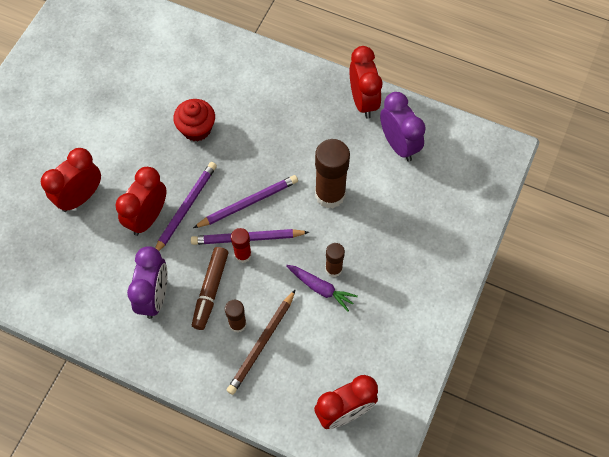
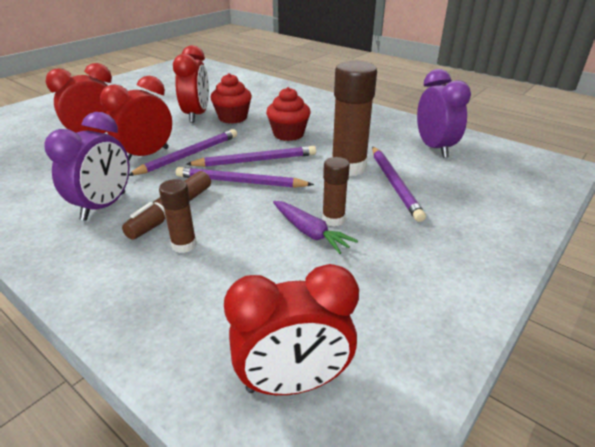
camera: 15 degrees right, 30 degrees down
(243, 255) = (228, 192): red glue stick -> none
(262, 149) = (288, 134): none -> red cupcake
(262, 343) = (204, 269): brown pencil -> none
(363, 101) = (400, 122): red clock -> red clock (196, 115)
(371, 211) = (394, 184): none -> purple pencil

